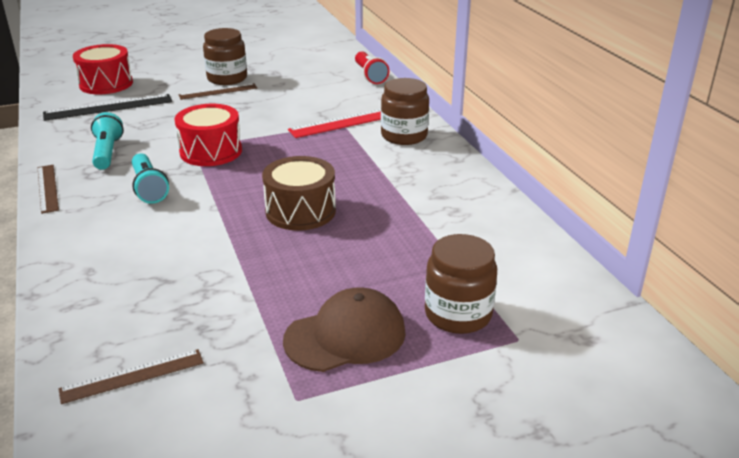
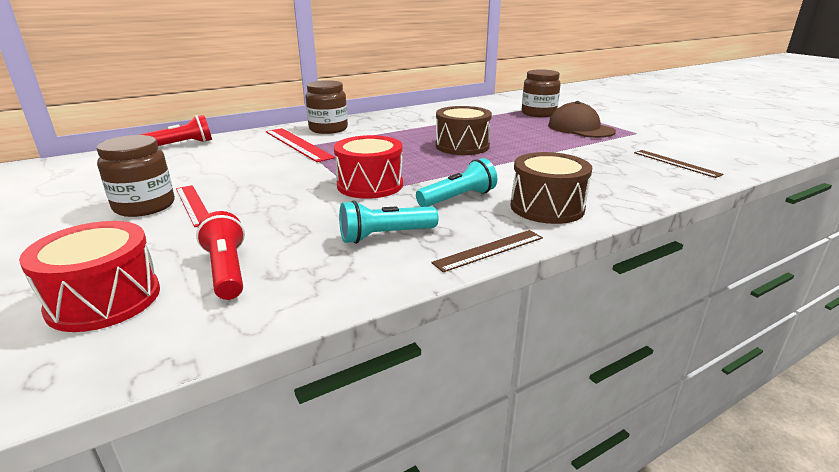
camera: 100 degrees left, 5 degrees down
(92, 229) = (547, 207): none -> brown drum
(108, 107) = (227, 270): black ruler -> red flashlight
(218, 91) = (193, 205): brown ruler -> red ruler

